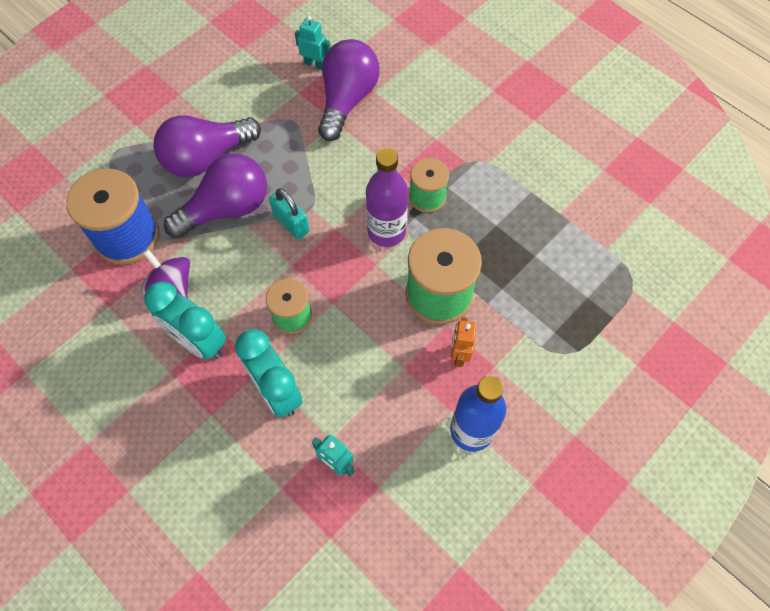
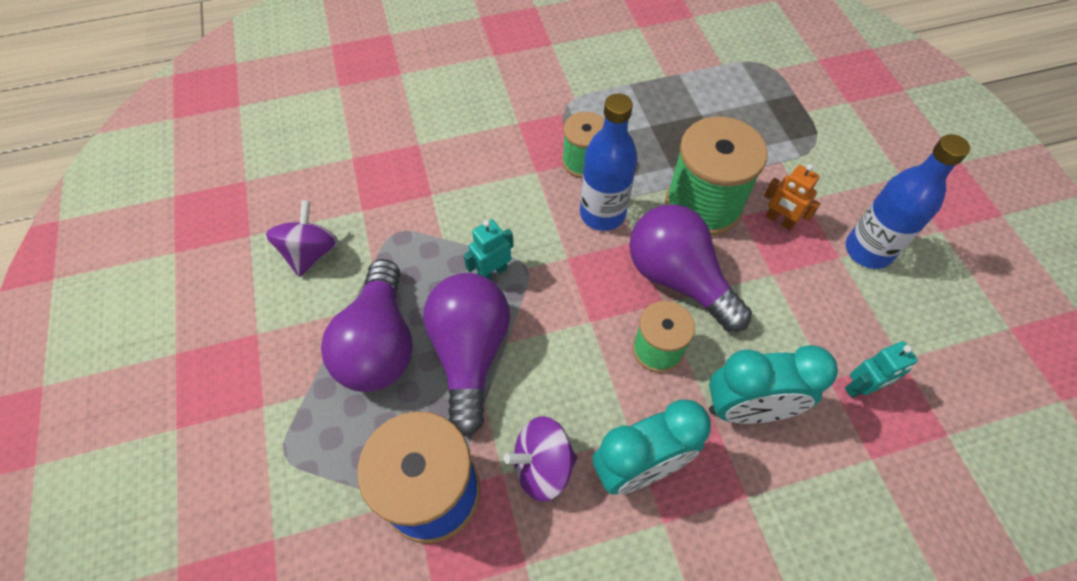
camera: 60 degrees left, 5 degrees down
(249, 86) = (311, 253): none -> purple spinning top
(291, 223) = (535, 296): turquoise padlock -> none
(315, 64) = (337, 177): turquoise robot -> turquoise robot (492, 272)
(347, 100) = (410, 171): purple light bulb -> purple light bulb (678, 279)
(386, 231) = (602, 214): purple bottle -> blue bottle

